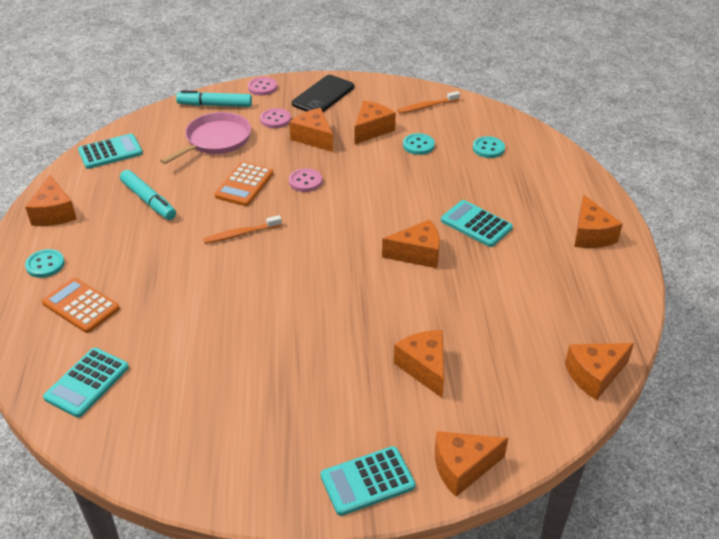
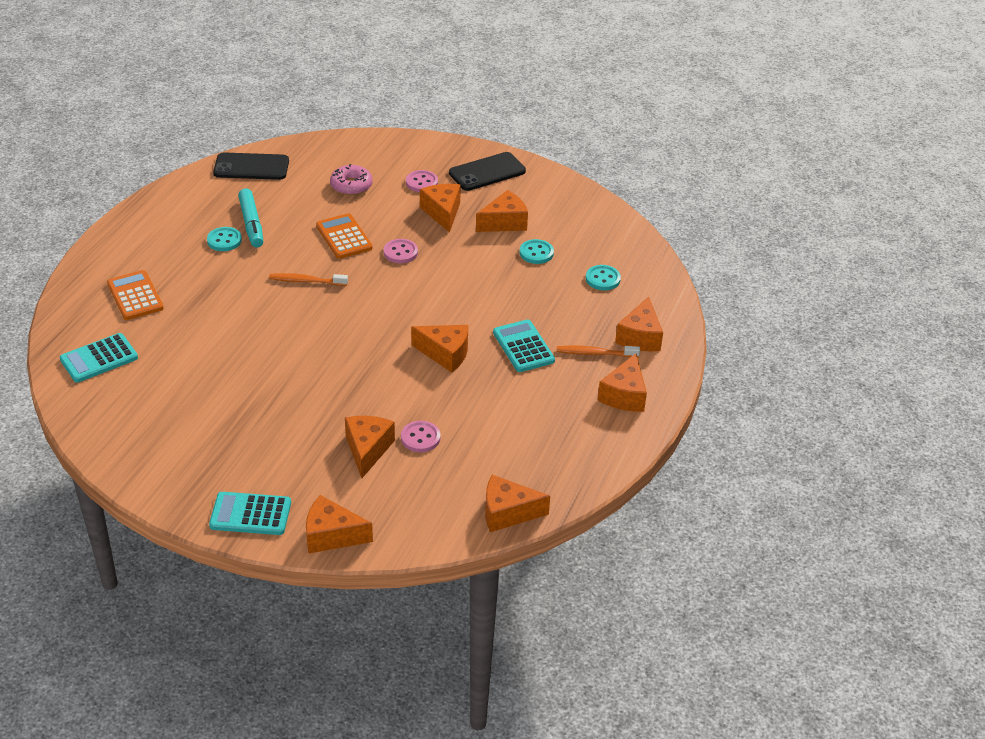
camera: 25 degrees right, 0 degrees up
(45, 265) = (131, 251): turquoise button -> turquoise button (224, 240)
(54, 213) = (167, 208): orange cheese -> orange cheese (640, 337)
(110, 152) = (251, 167): turquoise calculator -> black phone
(215, 105) = (377, 150): turquoise marker -> none
(216, 140) = (351, 185): pink pan -> pink donut
(244, 185) = (344, 237): orange calculator -> orange calculator turned 105 degrees clockwise
(262, 87) = (435, 145): pink button -> pink button (420, 438)
(427, 106) = (580, 216): orange toothbrush -> orange toothbrush (595, 353)

